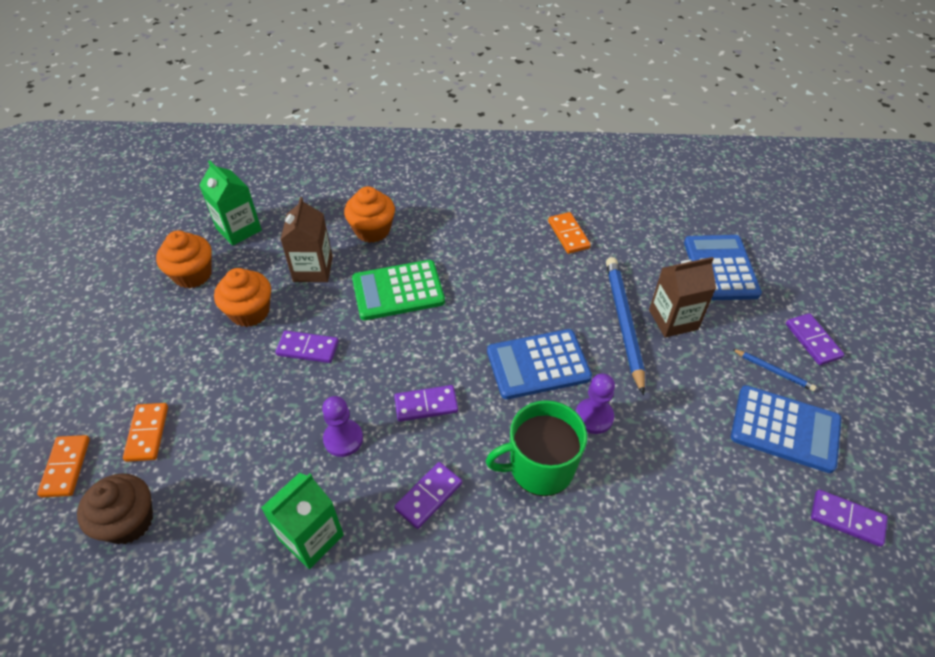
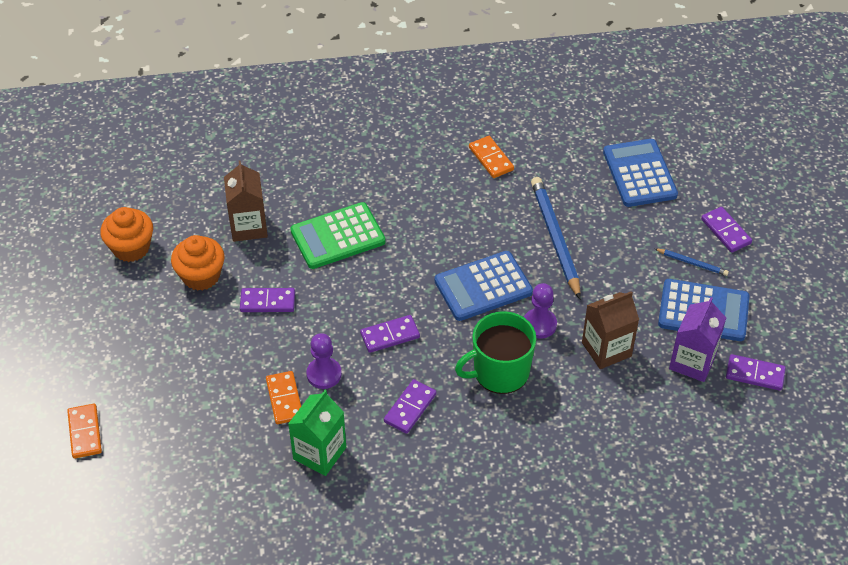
camera: 10 degrees left, 0 degrees up
(128, 521) = (159, 465): brown cupcake -> none
(147, 433) = (146, 395): orange domino -> orange domino (284, 399)
(238, 229) = (160, 196): green carton -> none
(372, 230) = (296, 179): orange cupcake -> none
(673, 319) = (600, 229): brown carton -> brown carton (606, 349)
(769, 490) = (692, 362): none -> purple carton

